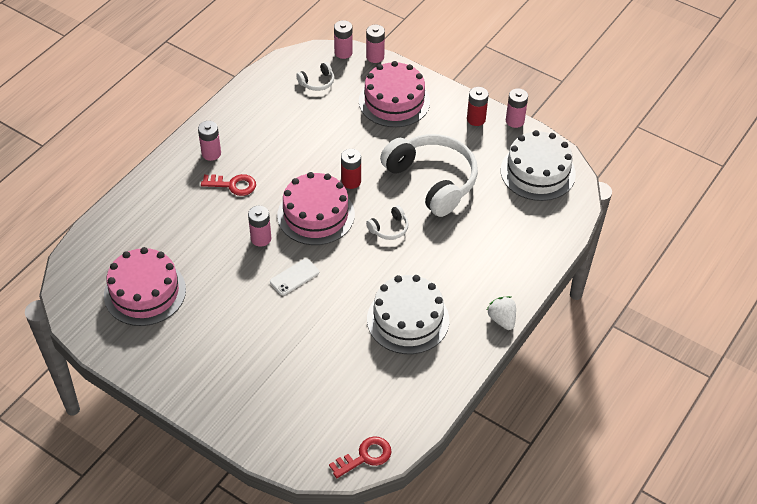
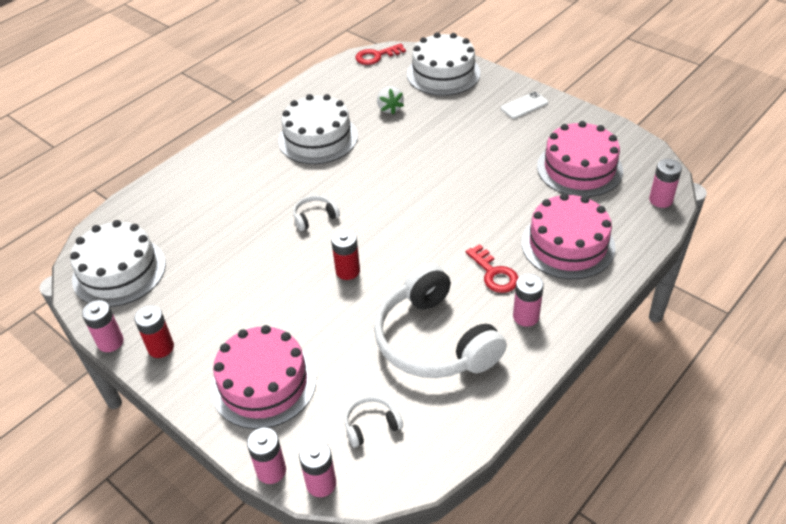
camera: 170 degrees left, 5 degrees down
(233, 185) = (494, 273): red key -> red key turned 135 degrees counterclockwise
(261, 238) = (459, 213): pink battery -> pink battery (660, 200)
(280, 426) = (443, 73): none -> white cake
(294, 277) = (424, 176): white phone -> white phone (524, 105)
(316, 215) = (395, 235): pink cake -> pink cake (568, 245)
(432, 180) = (248, 267): white headphones -> white headphones (434, 340)
(502, 319) = (230, 135): white strawberry -> white strawberry (389, 108)

